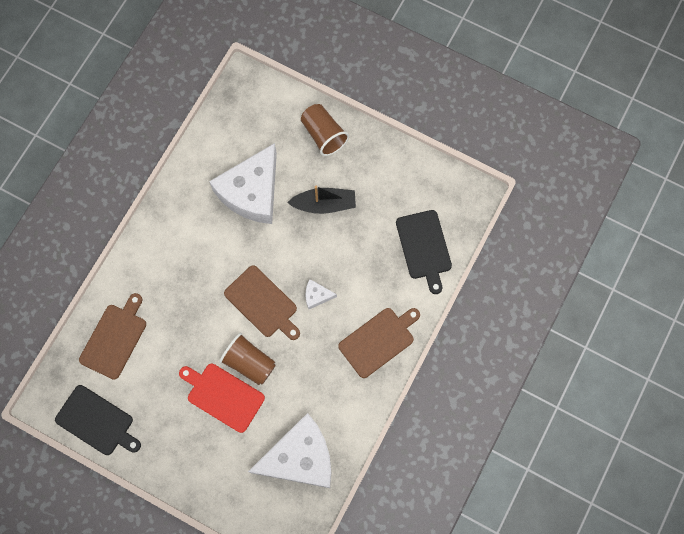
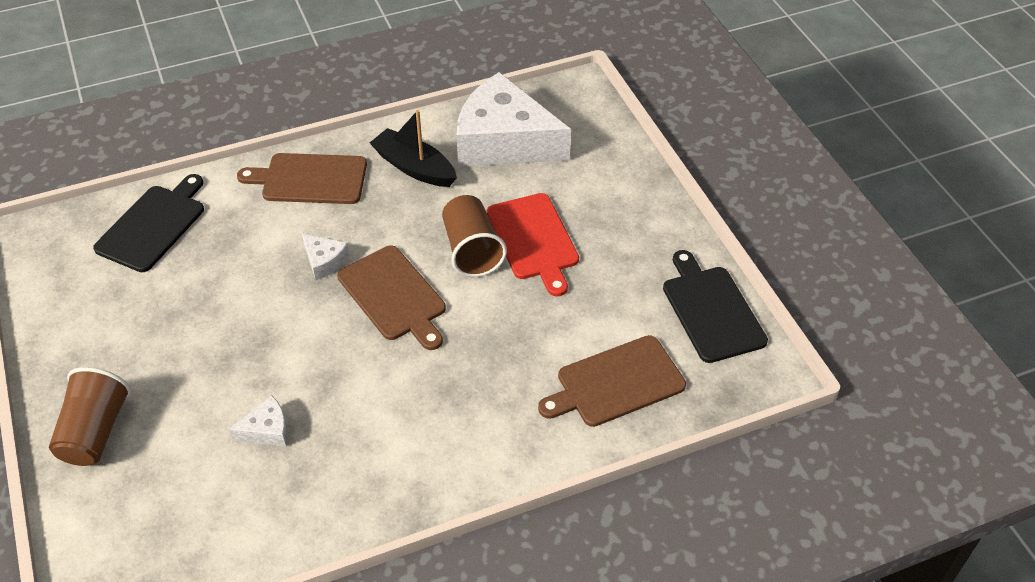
camera: 140 degrees left, 25 degrees down
(252, 192) = (267, 430): white cheese -> white cheese, size x0.40
(262, 303) = (394, 296): brown cutting board -> brown cutting board turned 150 degrees clockwise
(324, 204) = (199, 348): black boat -> black boat (414, 167)

